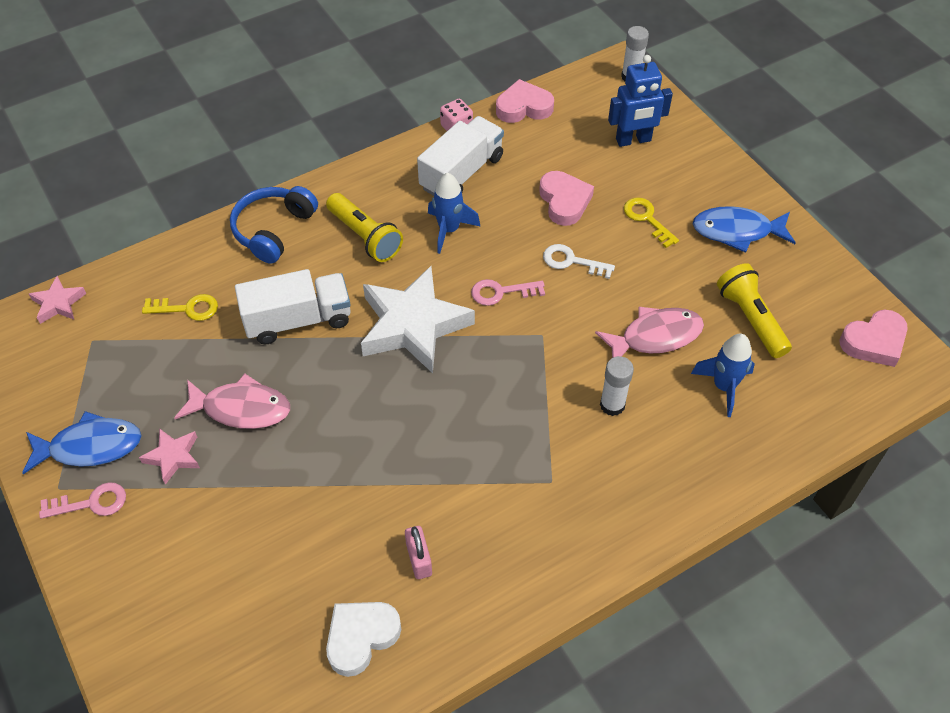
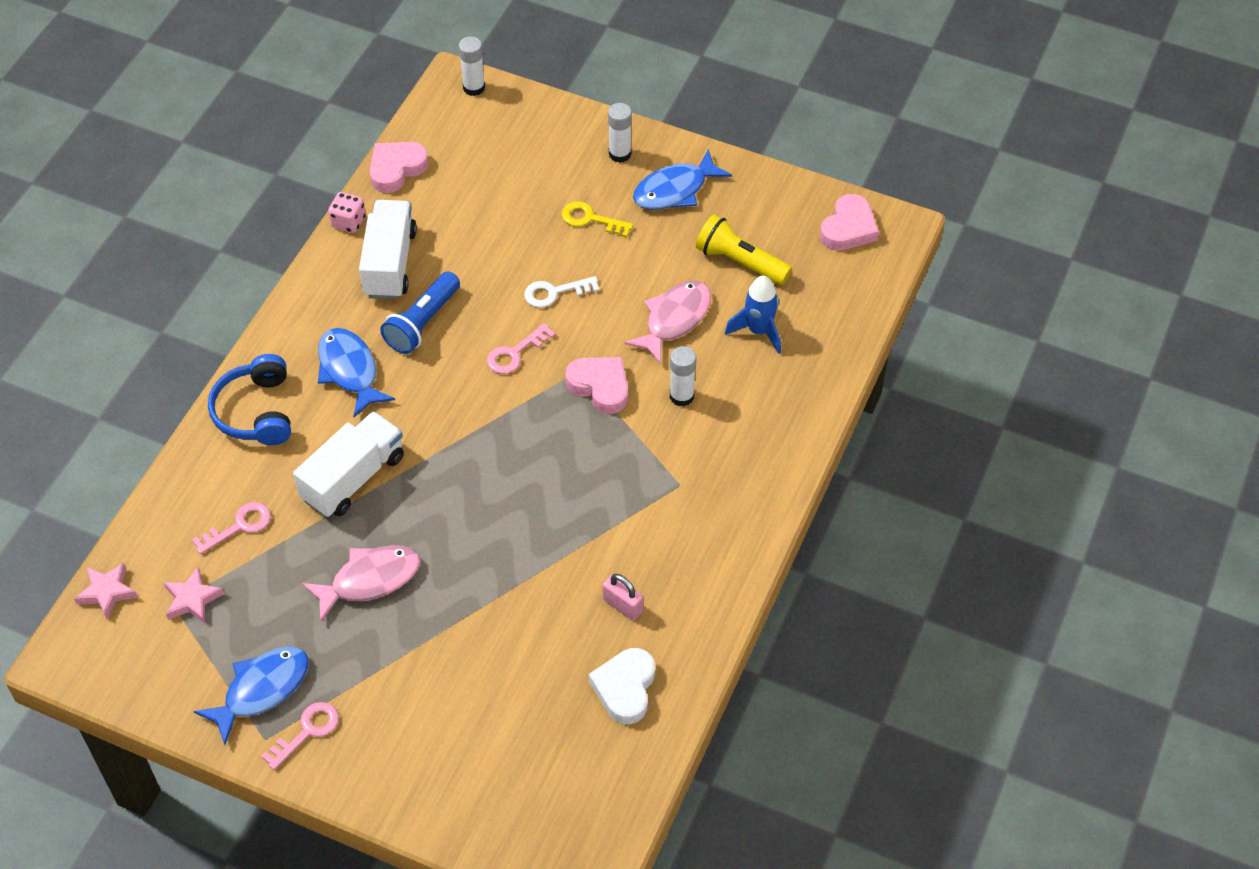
camera: 35 degrees left, 0 degrees up
(173, 457) = (345, 653): pink star -> pink star (192, 599)
(187, 308) = (239, 526): yellow key -> pink key
(365, 237) = (350, 371): yellow flashlight -> blue fish
(413, 325) = (461, 425): white star -> none
(449, 230) = (422, 323): blue rocket -> blue flashlight
(564, 201) = (506, 241): pink heart -> pink heart (600, 387)
(633, 140) = (523, 150): blue robot -> none
(711, 180) = (620, 154): none -> white glue stick

